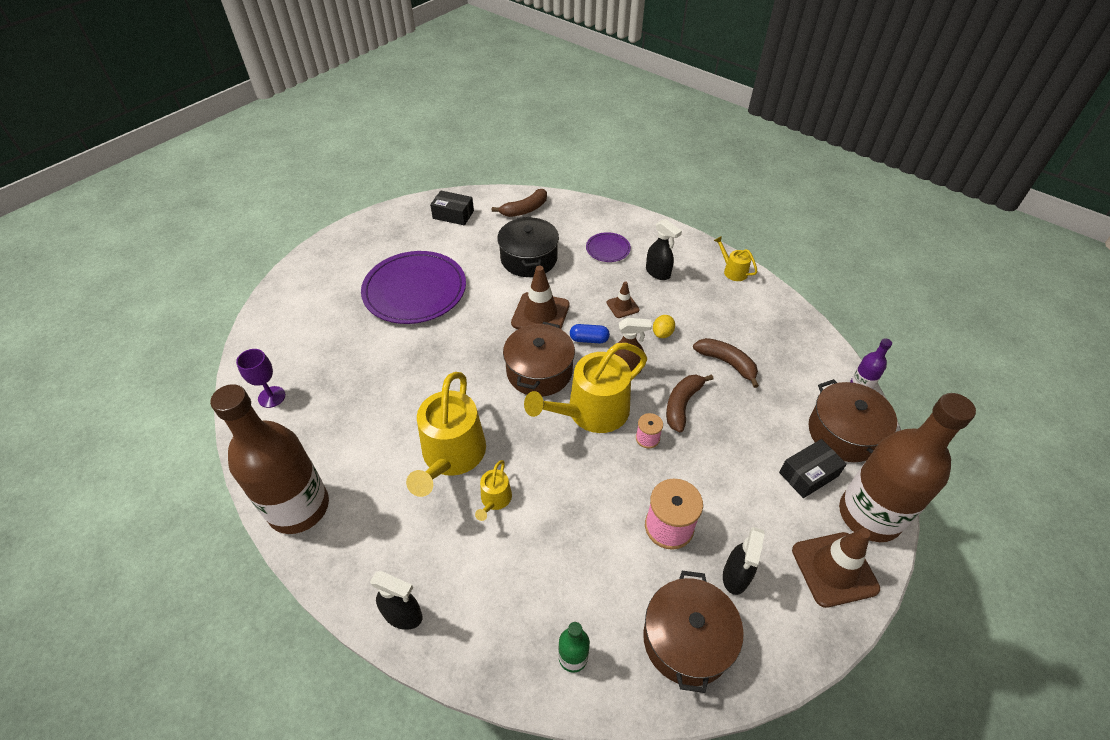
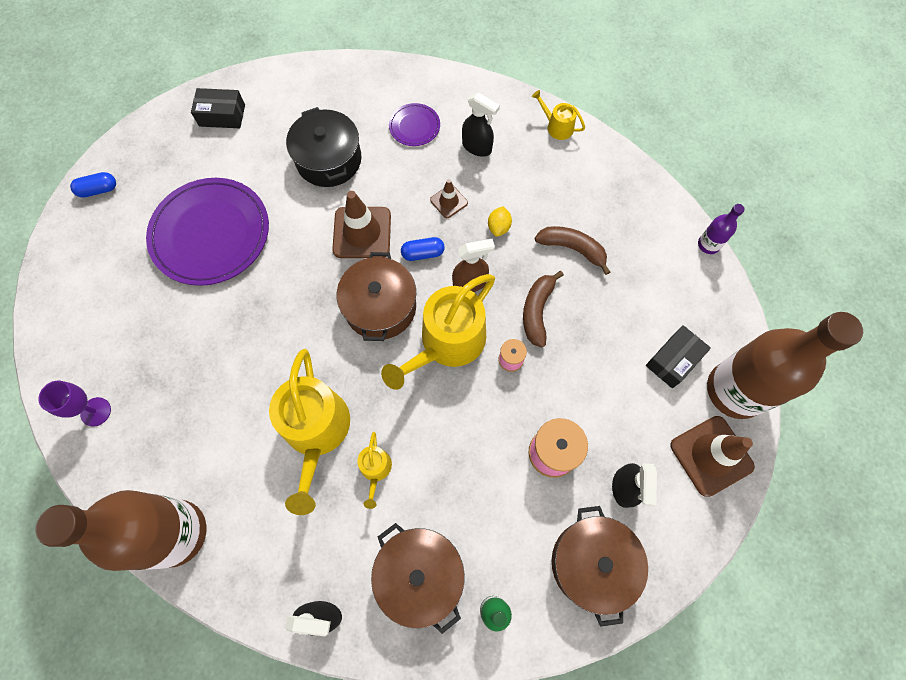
camera: 15 degrees left, 20 degrees up
(339, 245) = (98, 190): none -> blue capsule
(525, 209) = (305, 90): brown banana -> none
(844, 433) = (699, 304): brown pot -> brown pot (420, 575)

